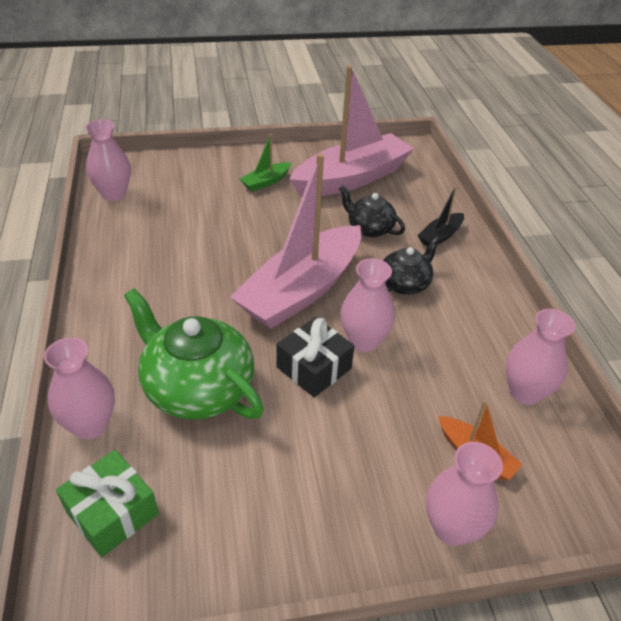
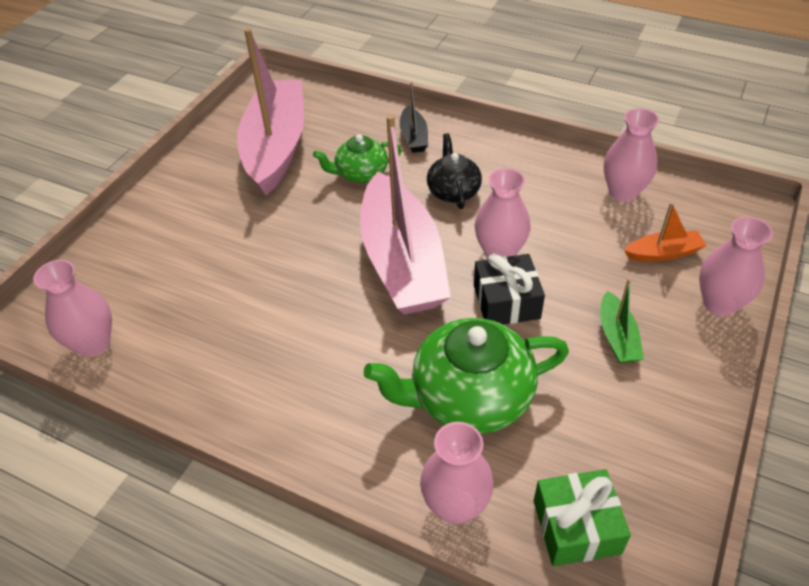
camera: 50 degrees left, 5 degrees up
(266, 182) = (214, 208): green boat -> green boat (617, 337)
(369, 228) = (360, 173): black teapot -> green teapot

